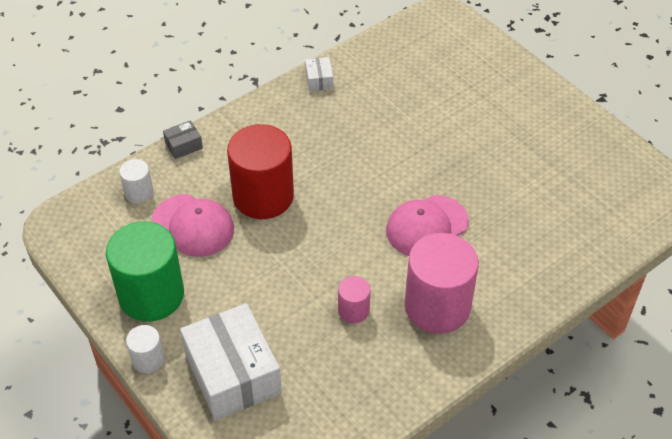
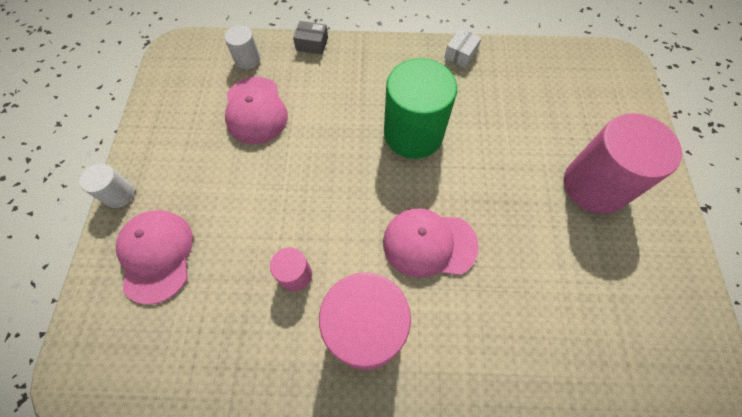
camera: 40 degrees right, 15 degrees up
(151, 295) = (174, 144): green cylinder -> green cylinder (413, 134)
(233, 374) = (157, 255): white box -> pink cap
(263, 196) = (326, 121): red cylinder -> none
(501, 116) = (594, 185): none -> pink cylinder

